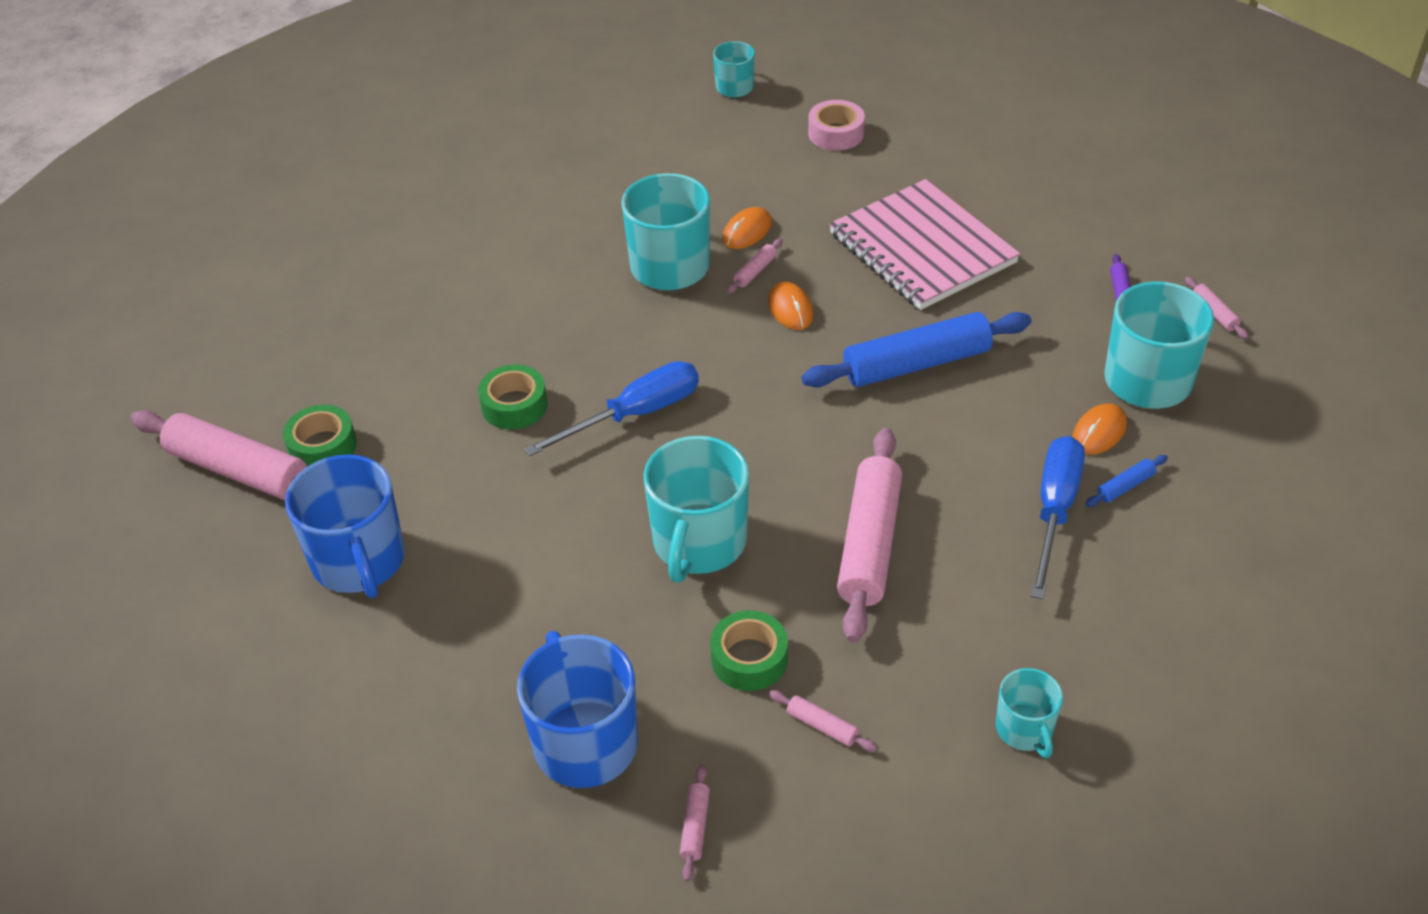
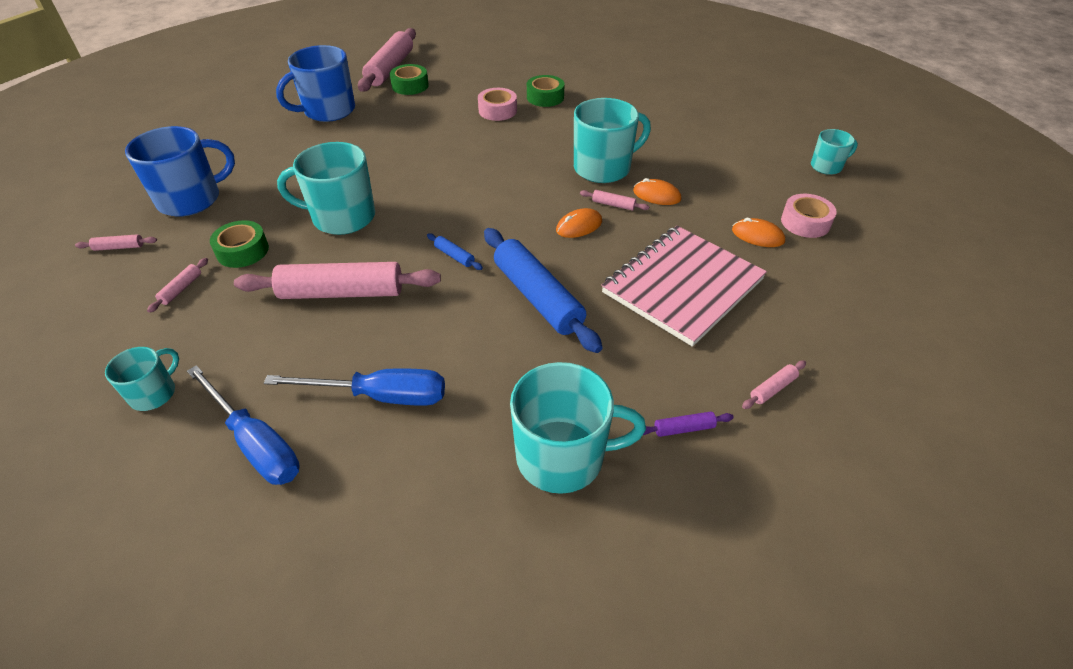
camera: 75 degrees right, 0 degrees up
(464, 347) = (497, 110): none -> pink tape
(514, 405) = (452, 134): green tape -> green tape (545, 97)
(634, 415) = (453, 176): blue screwdriver -> blue screwdriver (255, 443)
(1025, 729) = (154, 393): turquoise mug -> turquoise mug turned 150 degrees clockwise
(1099, 432) = (481, 421): orange mouse -> orange mouse (757, 236)
(1125, 486) = (413, 445): blue rolling pin -> blue rolling pin (454, 256)
(1214, 313) = (685, 515): pink rolling pin -> pink rolling pin (772, 389)

